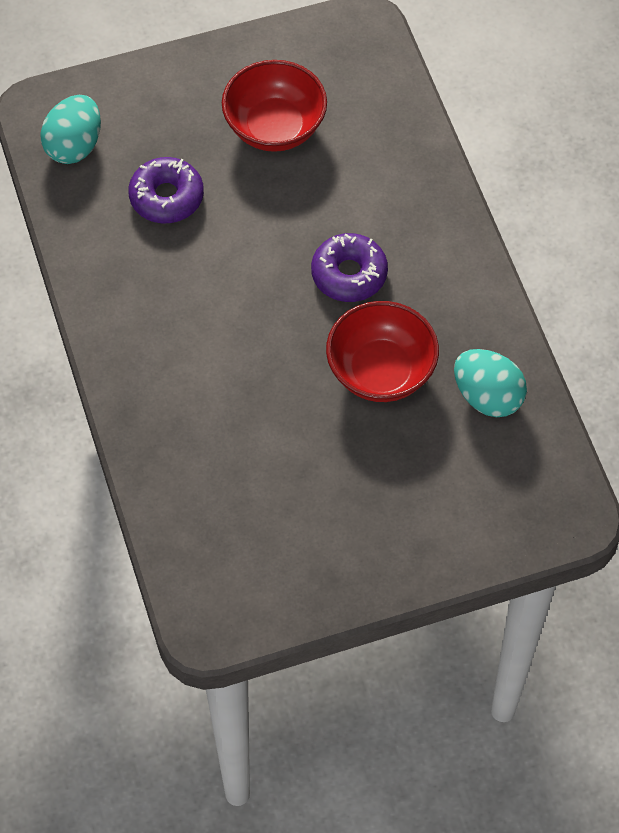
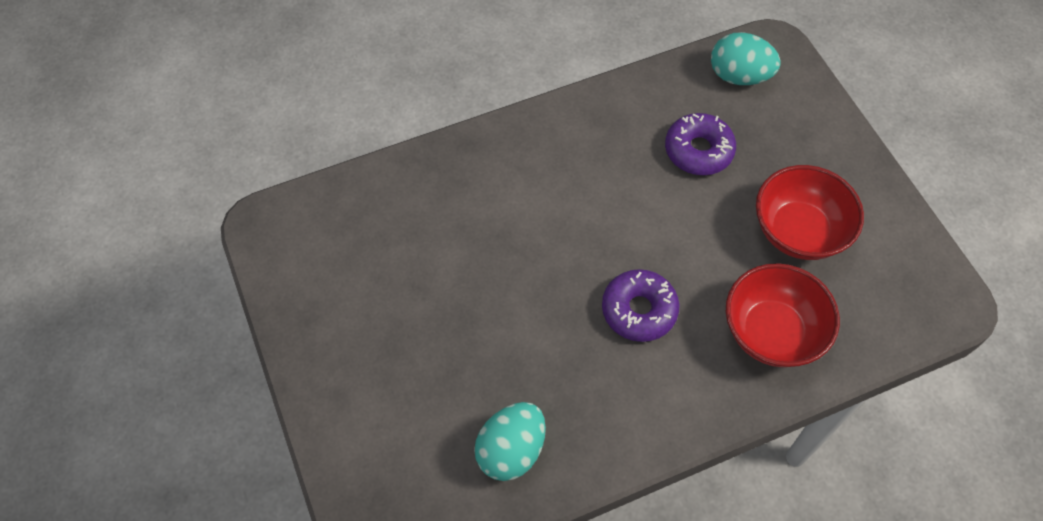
camera: 85 degrees right, 0 degrees up
(381, 371) = (531, 347): red bowl -> red bowl (772, 332)

